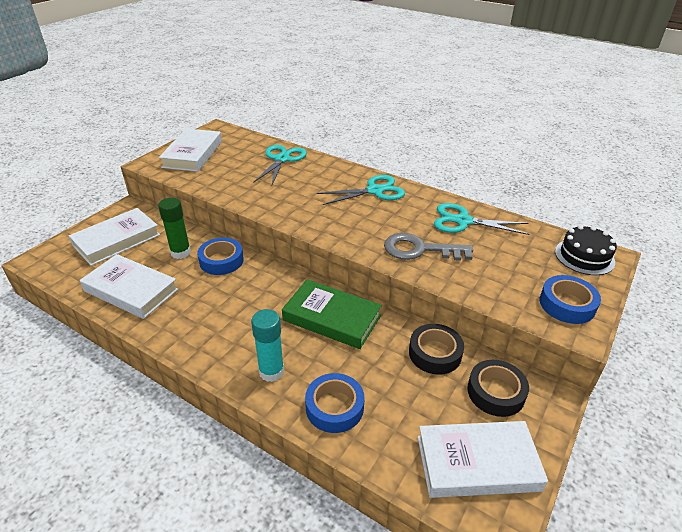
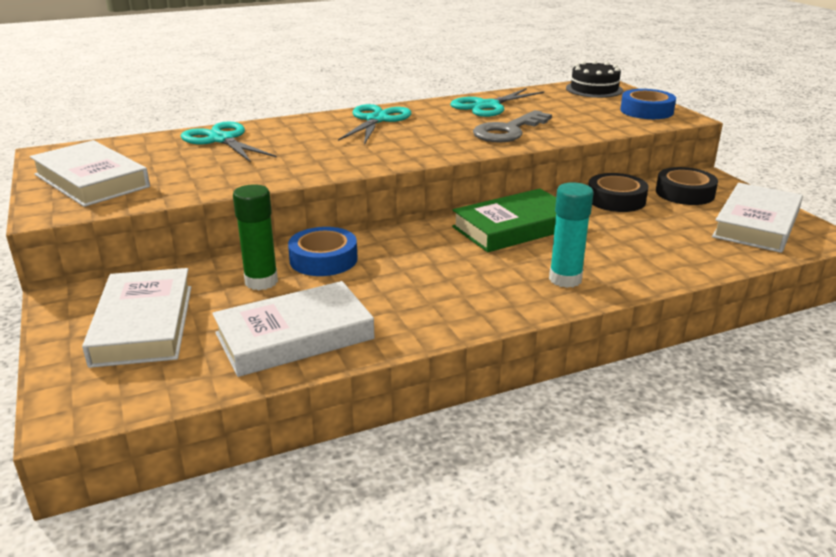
camera: 55 degrees left, 10 degrees down
(334, 407) = (646, 261): blue tape -> none

